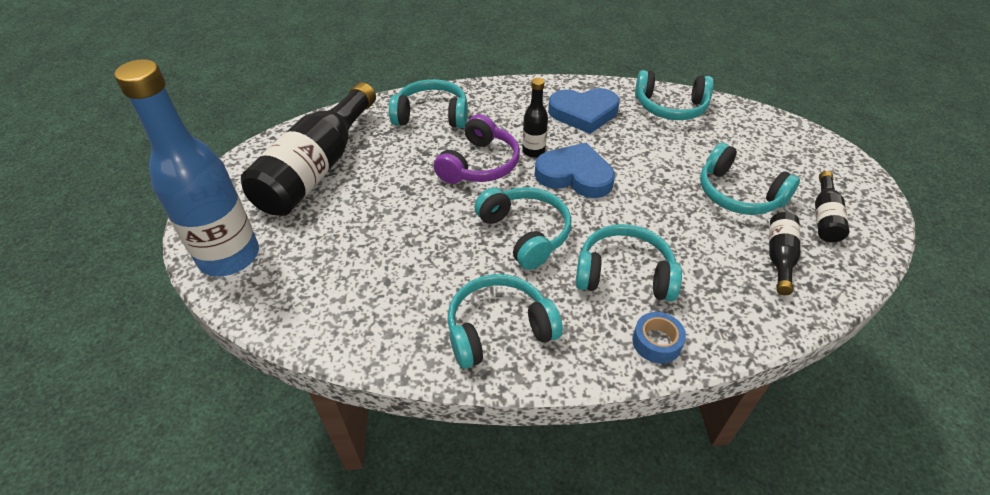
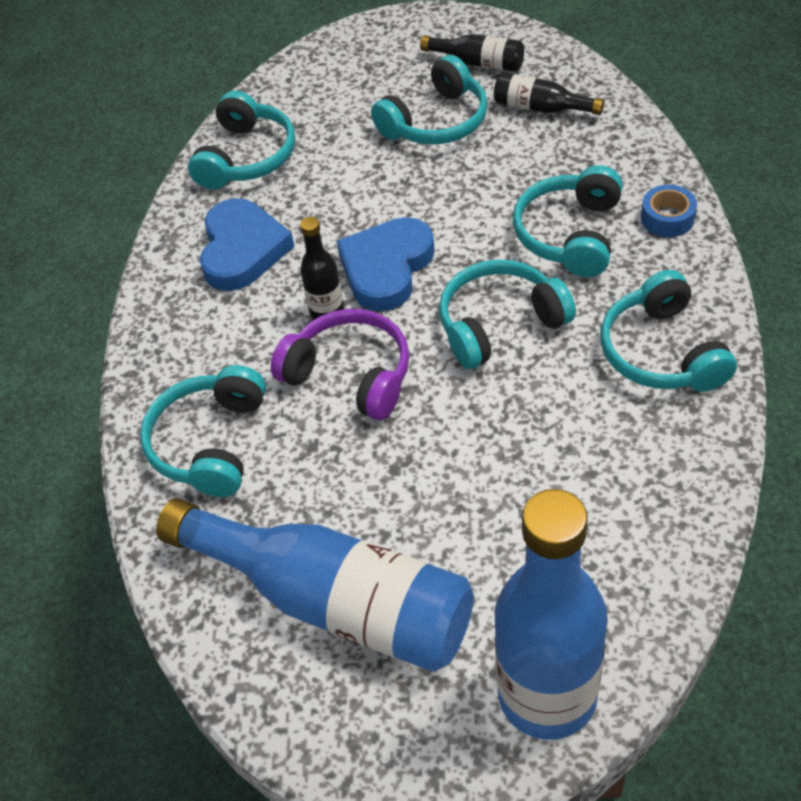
camera: 80 degrees left, 5 degrees up
(317, 168) = (334, 601): black bottle -> blue bottle

